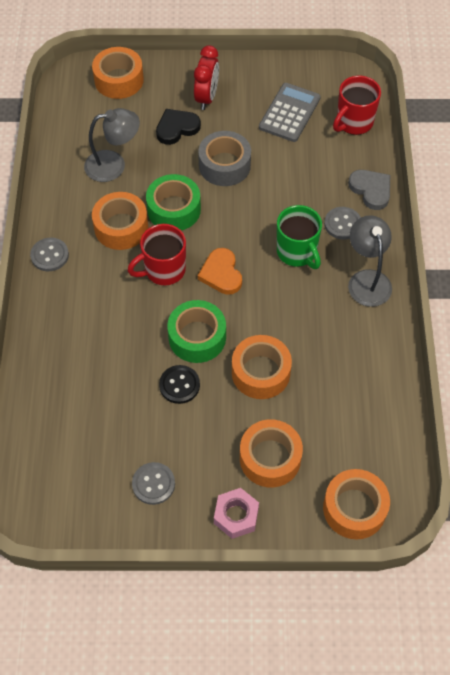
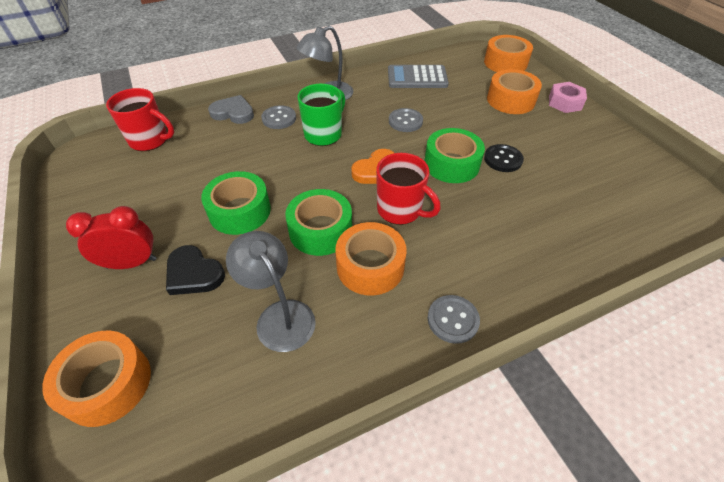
camera: 115 degrees left, 10 degrees down
(153, 484) = (591, 145): grey button -> grey button (405, 121)
(224, 165) = (240, 211): grey tape -> green tape
(260, 372) = (451, 122): orange tape -> none
(289, 113) = (145, 185): grey calculator -> grey calculator (417, 77)
(371, 190) = (233, 113): grey heart -> grey heart turned 75 degrees clockwise

